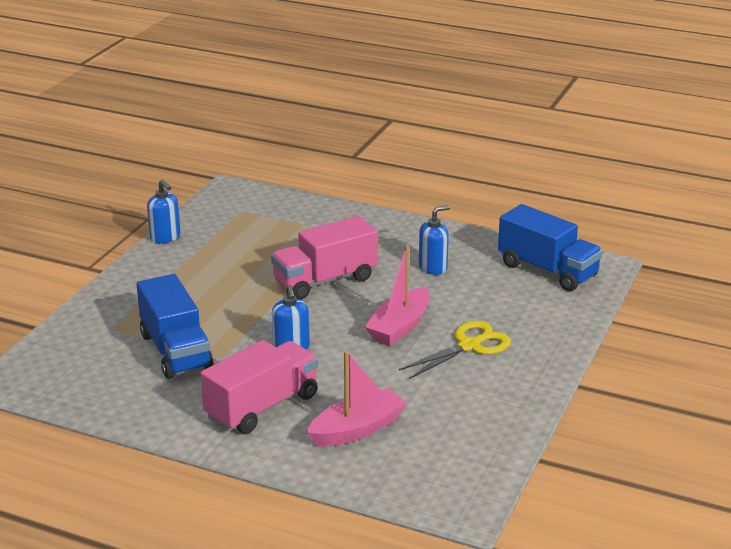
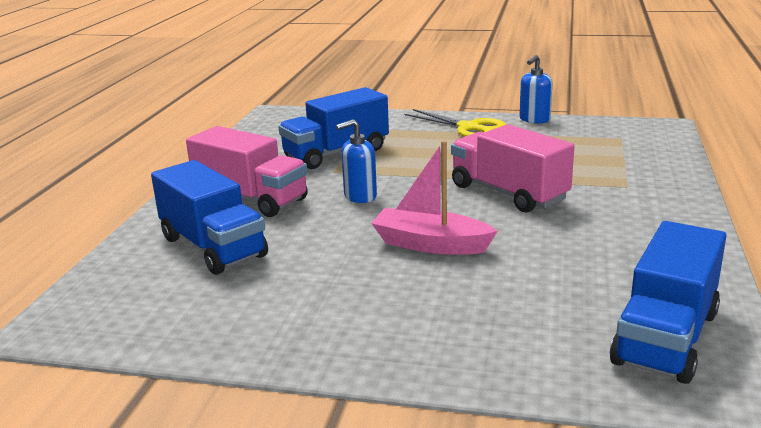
camera: 80 degrees right, 5 degrees down
(357, 429) = (213, 247): pink boat -> blue truck
(433, 267) = (592, 248): blue soap dispenser -> none
(469, 346) = (407, 293): yellow scissors -> yellow scissors (468, 128)

